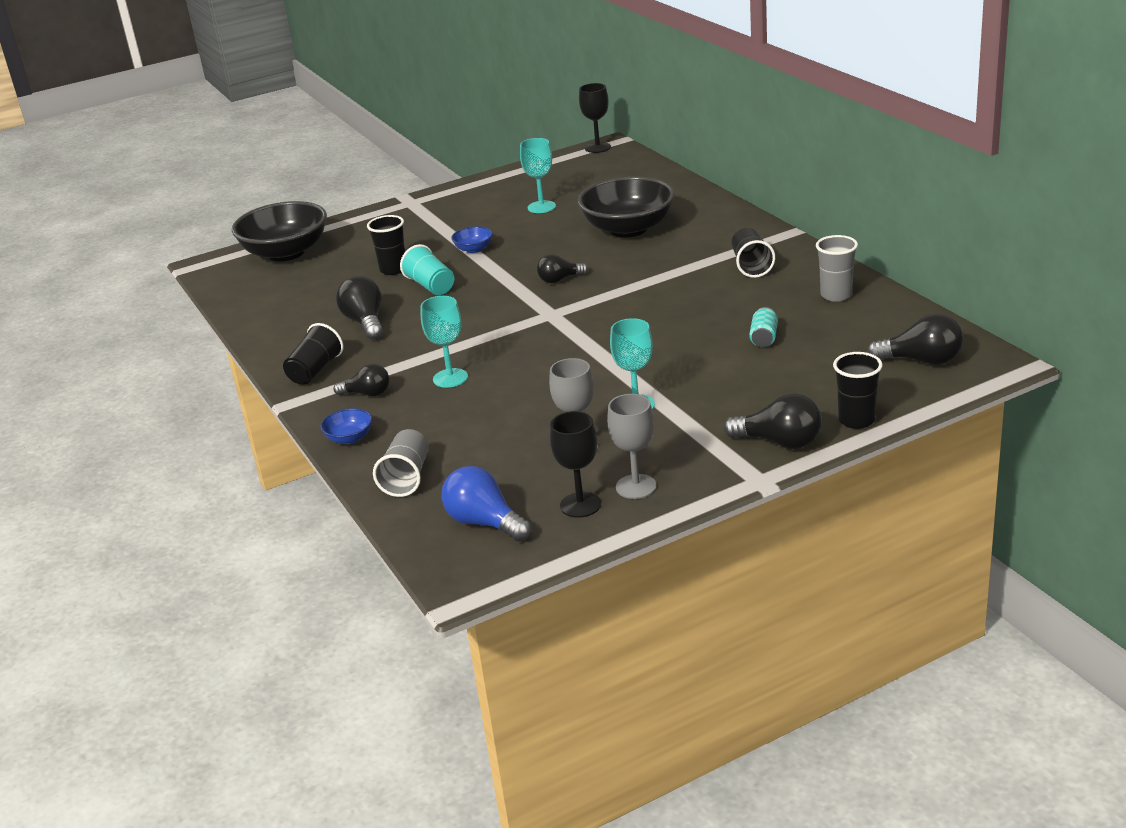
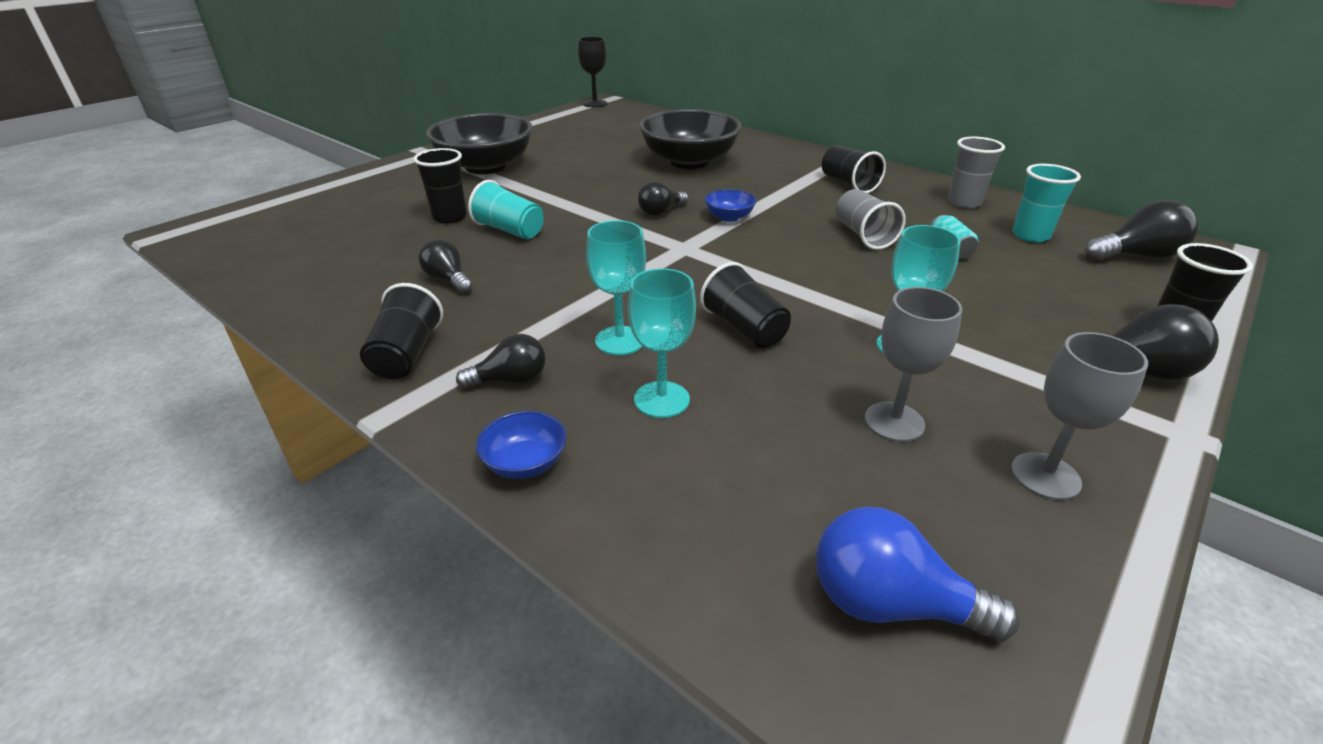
camera: 25 degrees left, 5 degrees up
(286, 253) = (296, 210): black bowl -> black bowl (485, 167)
(365, 322) = (448, 280): black light bulb -> black light bulb, size x0.66
(406, 478) = (676, 527): grey cup -> grey cup (863, 235)
(474, 249) = (535, 190): blue bowl -> blue bowl (729, 217)
(539, 380) = (744, 328): none -> black cup
(541, 207) = (580, 149): turquoise goblet -> turquoise goblet (661, 399)
(580, 505) = (1005, 528): black goblet -> none
(853, 332) = (1030, 235): none -> turquoise cup

